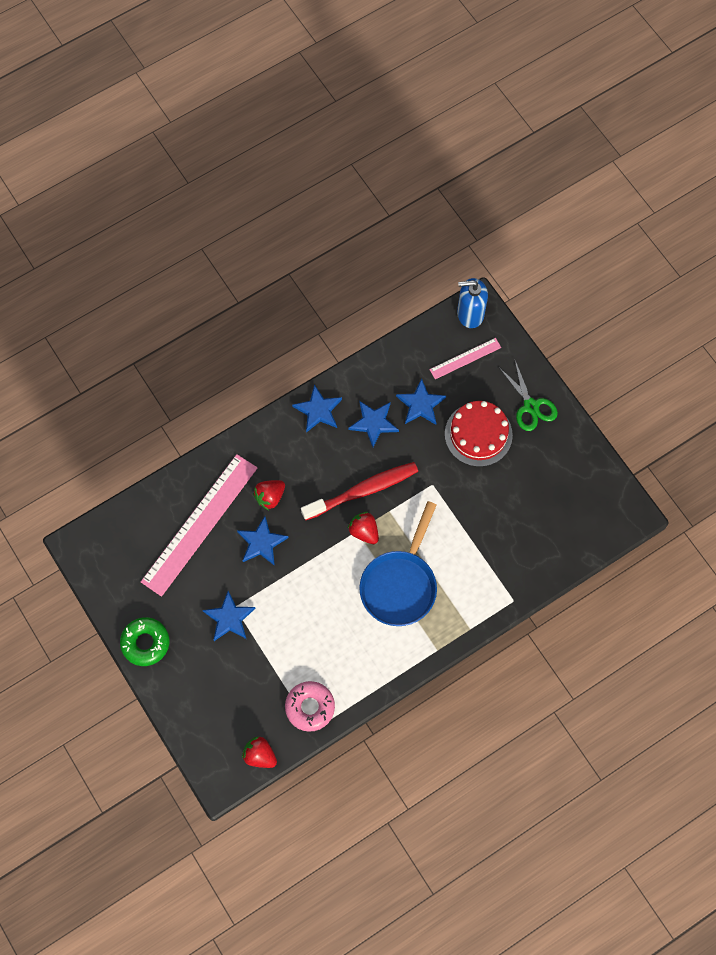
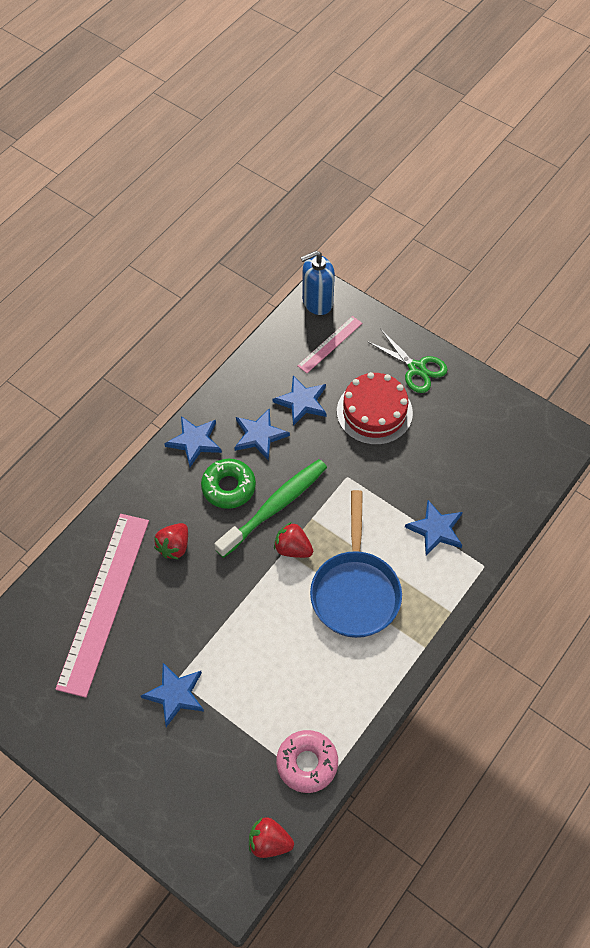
camera: 20 degrees left, 10 degrees down
(145, 643) = (85, 758): green donut -> green donut (228, 487)
(261, 542) = (182, 598): blue star -> blue star (436, 529)
(363, 491) = (275, 507): red toothbrush -> green toothbrush

